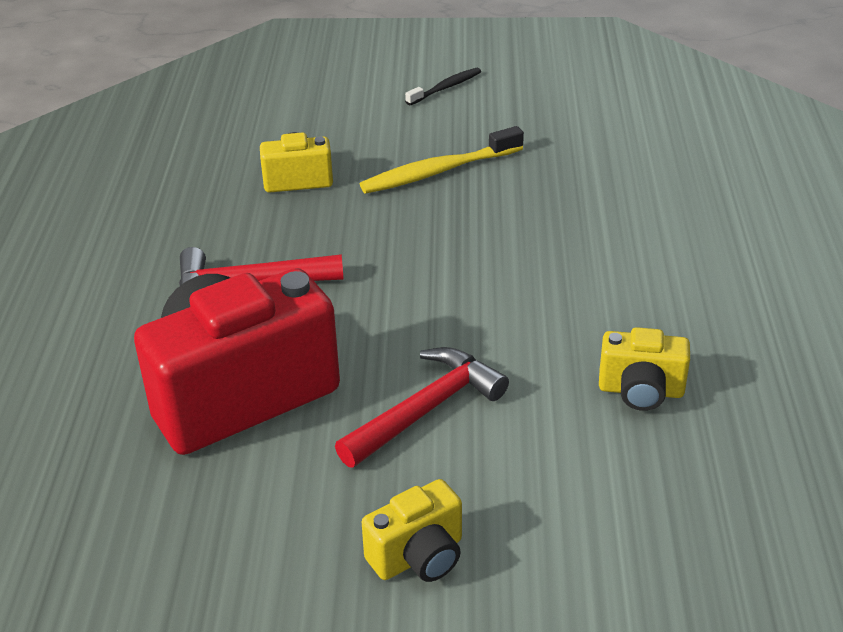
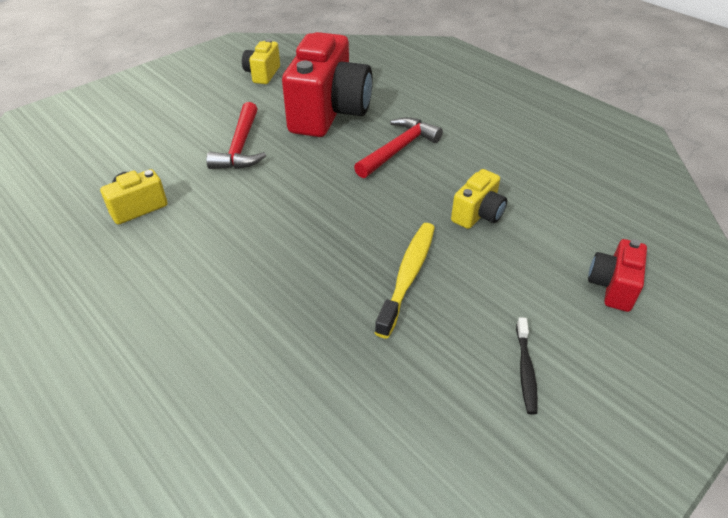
camera: 135 degrees right, 5 degrees up
(301, 88) = (612, 287): none -> red camera
(418, 556) = (188, 107): yellow camera -> yellow camera (262, 74)

